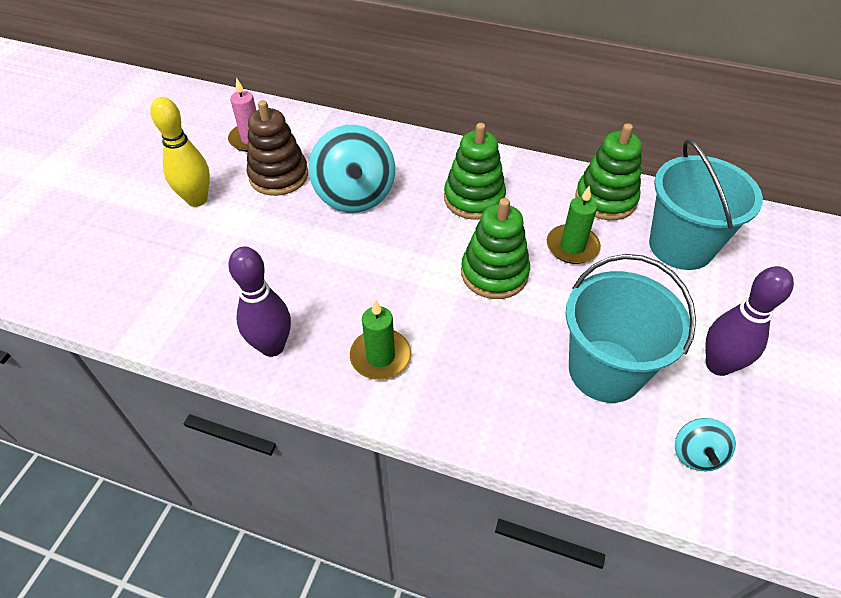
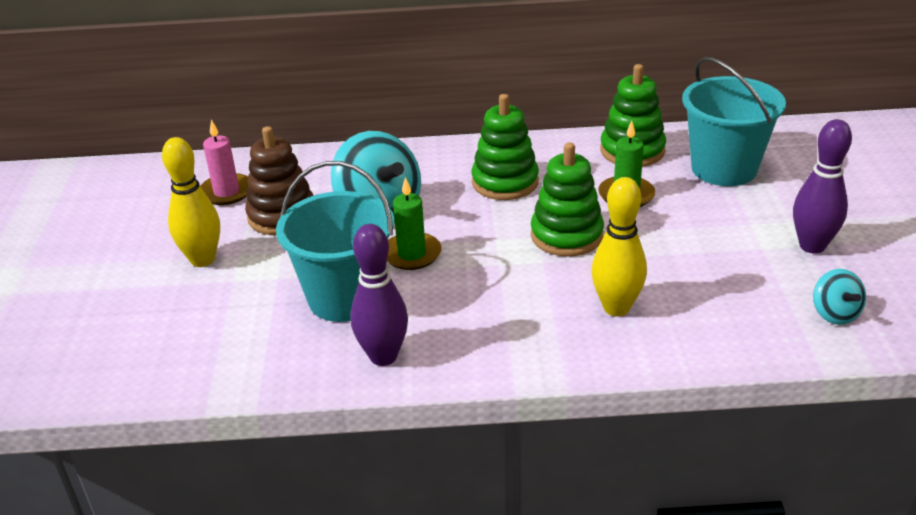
camera: 20 degrees left, 15 degrees down
(380, 356) = (501, 331): green candle -> green candle (411, 254)
(493, 368) = (616, 308): none -> yellow bowling pin
(605, 370) = (718, 279): turquoise bucket -> turquoise bucket (345, 297)

